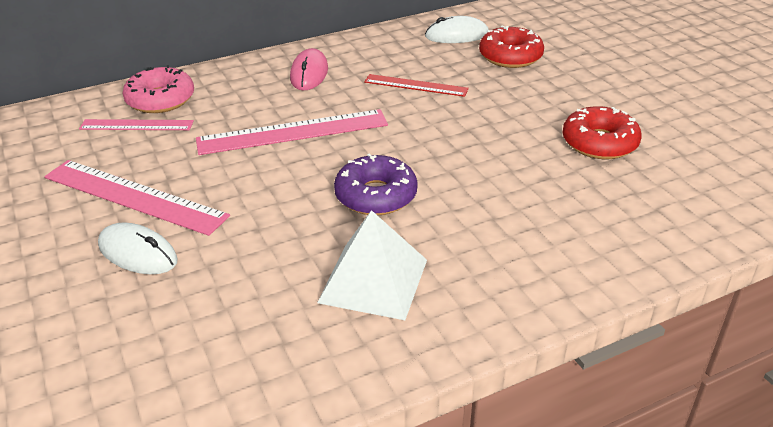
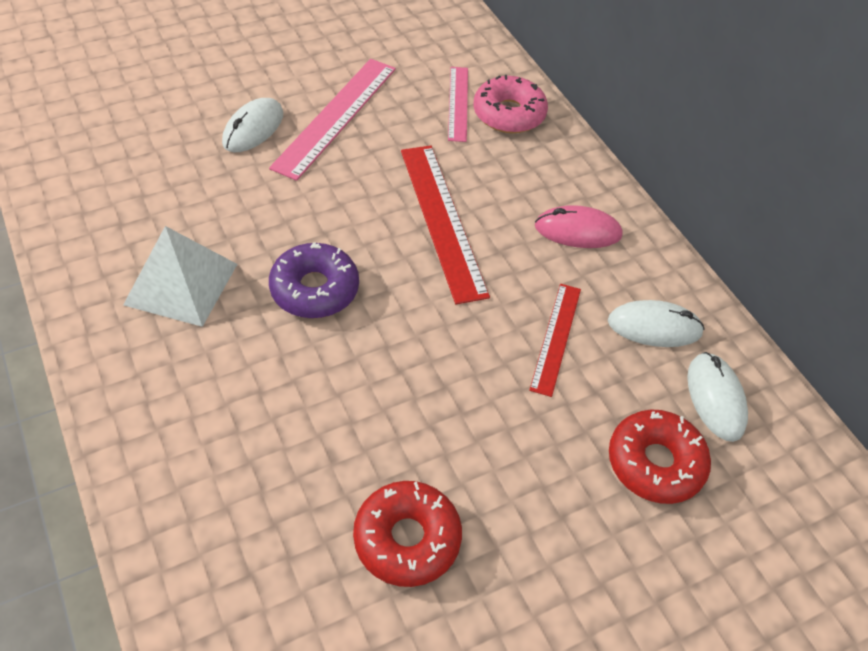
camera: 85 degrees right, 15 degrees up
(293, 132) = (442, 220): pink ruler -> red ruler
(401, 50) = (654, 327): none -> white mouse

